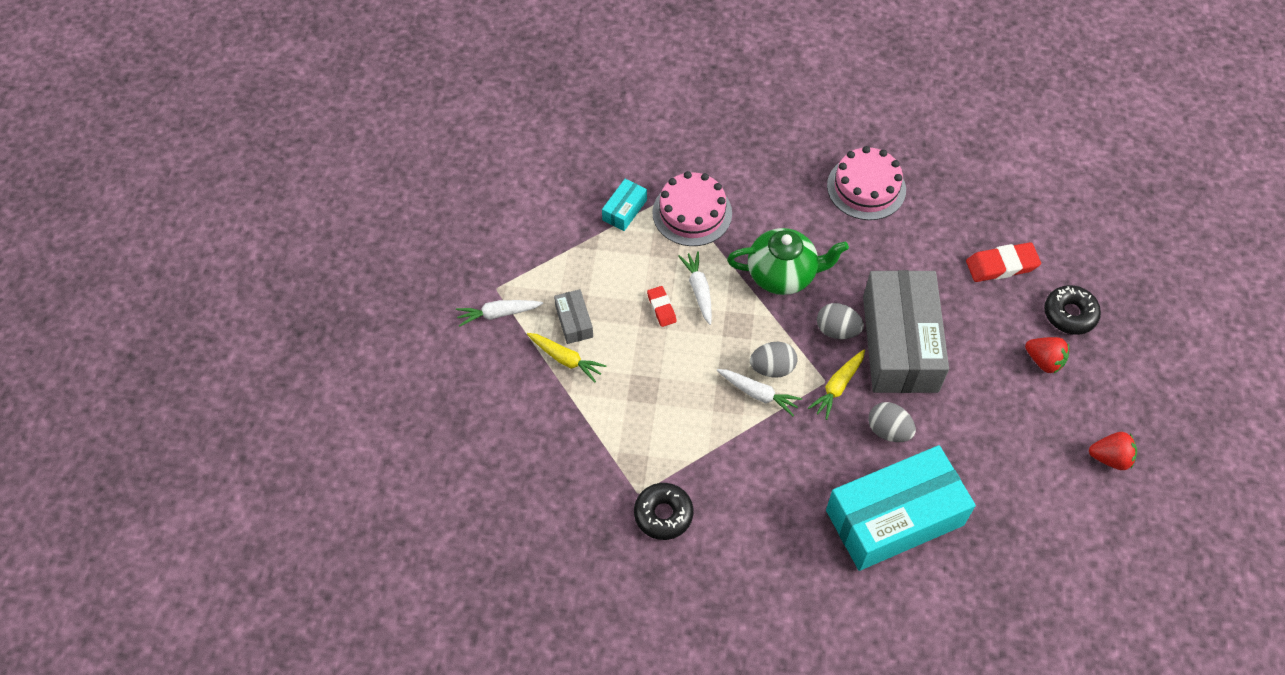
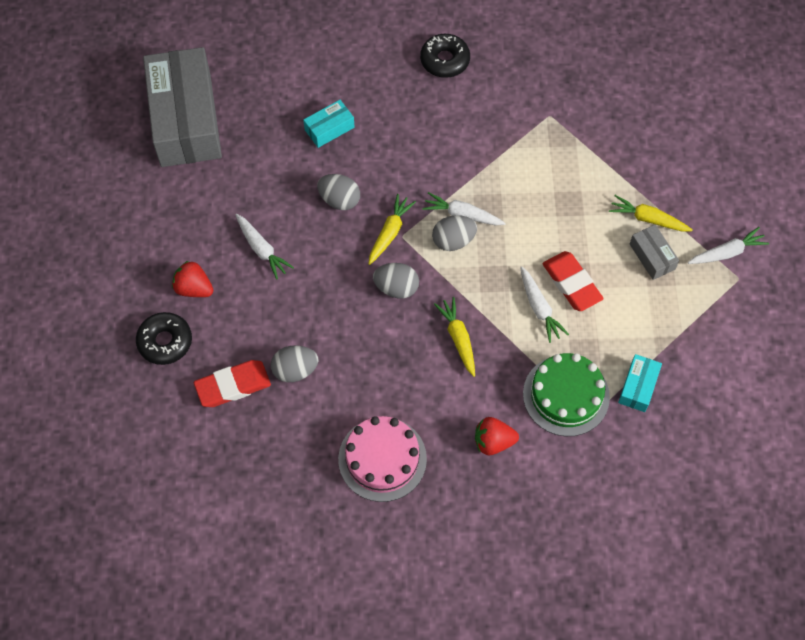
camera: 170 degrees right, 5 degrees up
(661, 308) = (571, 283): red eraser -> red eraser, size x1.67
(663, 514) = (524, 102): black donut -> black donut (445, 60)
(692, 213) = (566, 395): pink cake -> green cake
(782, 275) = (458, 338): green teapot -> yellow carrot
(894, 518) = (329, 128): turquoise box -> turquoise box, size x0.42
(900, 343) = (334, 284): grey box -> grey box (185, 119)
(942, 270) = (295, 370): none -> grey egg
(974, 390) = (262, 249): none -> white carrot
(1110, 458) = (139, 206): red strawberry -> red strawberry (493, 442)

